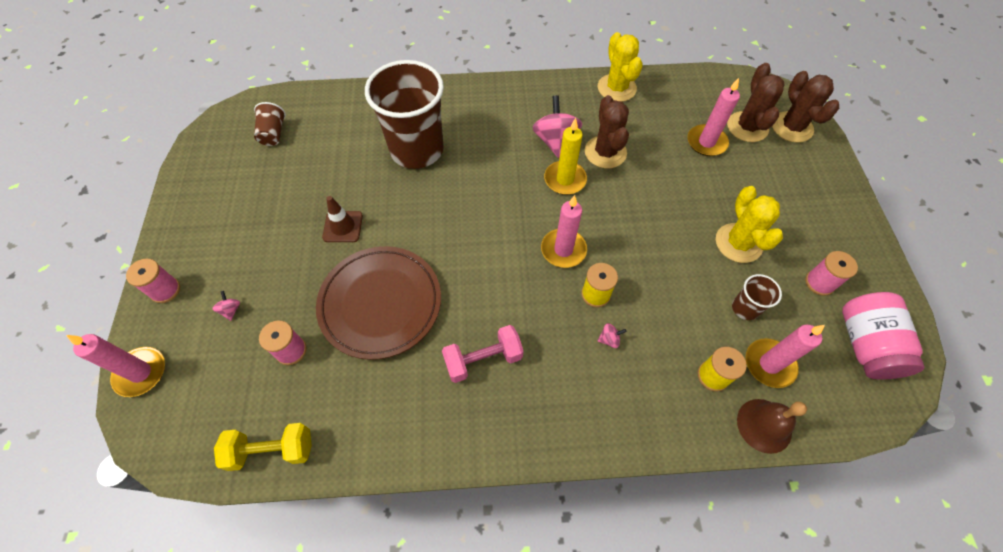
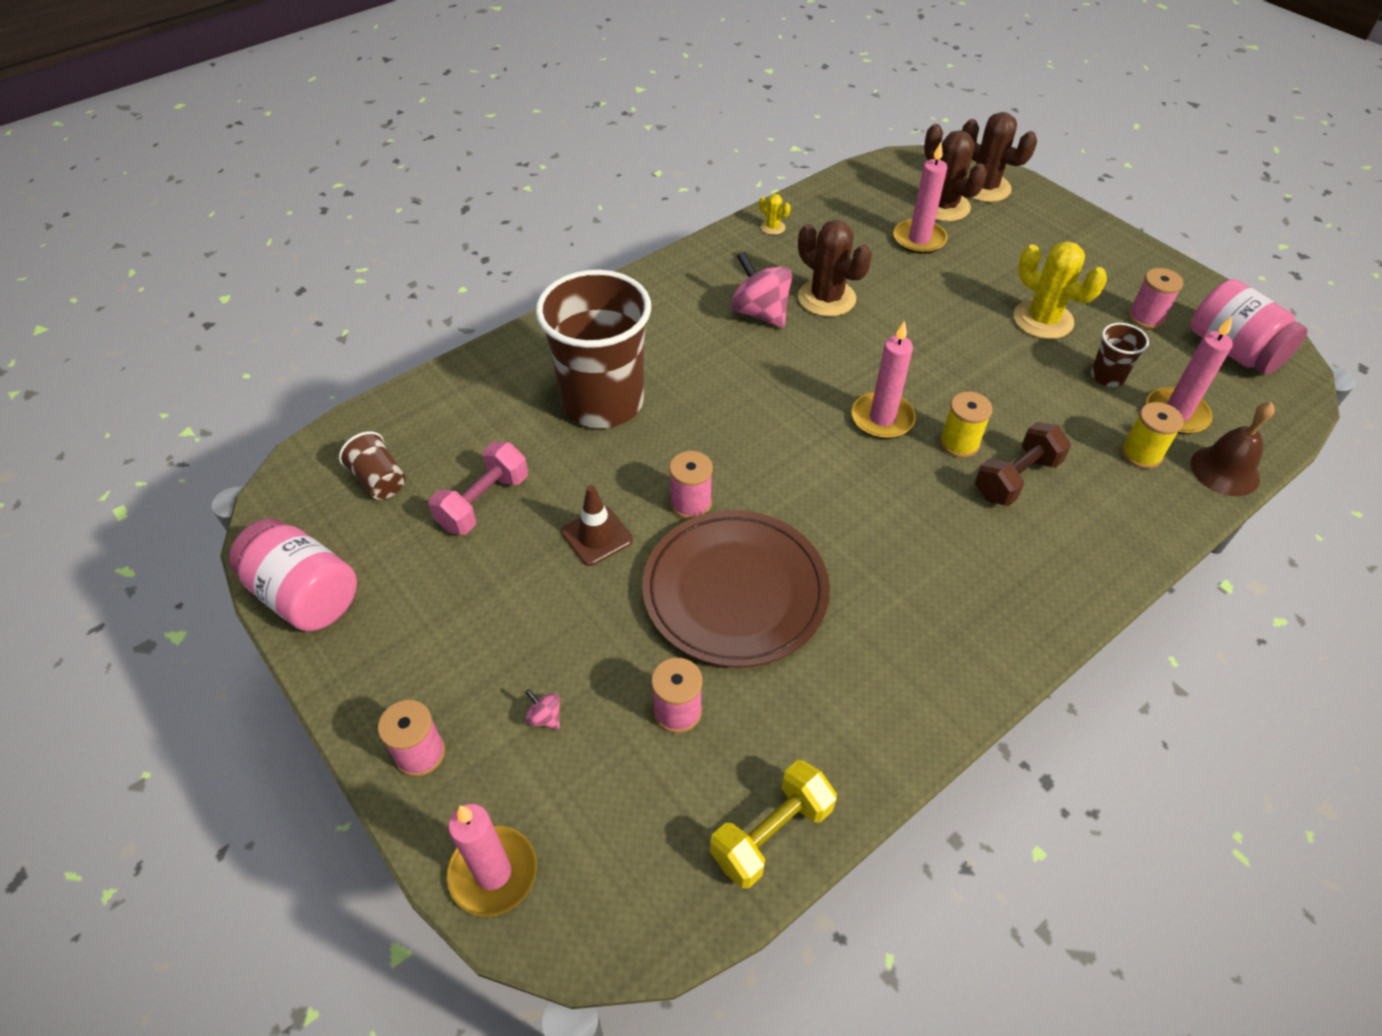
camera: 35 degrees left, 10 degrees down
(191, 176) = (305, 595): none -> pink jar
(406, 237) = (691, 503): none -> pink spool
(483, 359) = (911, 577): pink dumbbell -> pink dumbbell (483, 502)
(565, 179) = (811, 347): yellow candle -> none
(609, 339) = (1016, 479): pink spinning top -> brown dumbbell
(616, 88) = (773, 227): yellow cactus -> yellow cactus, size x0.46

